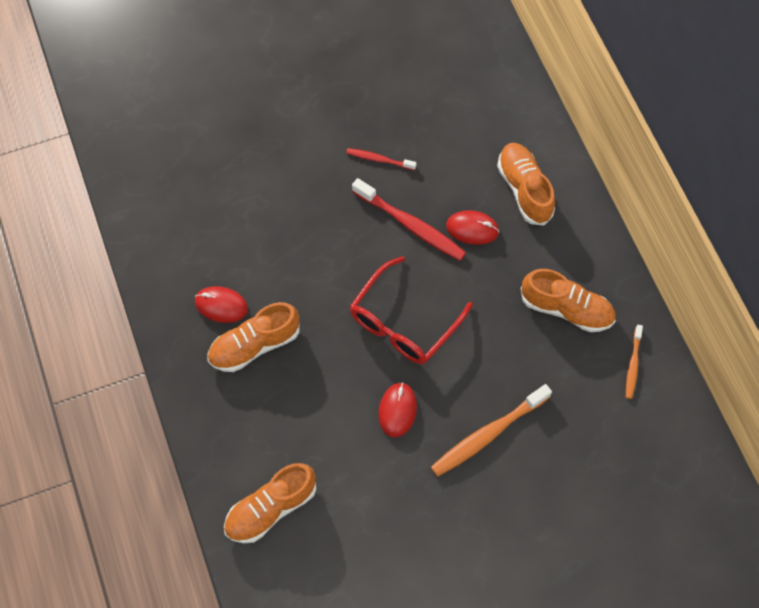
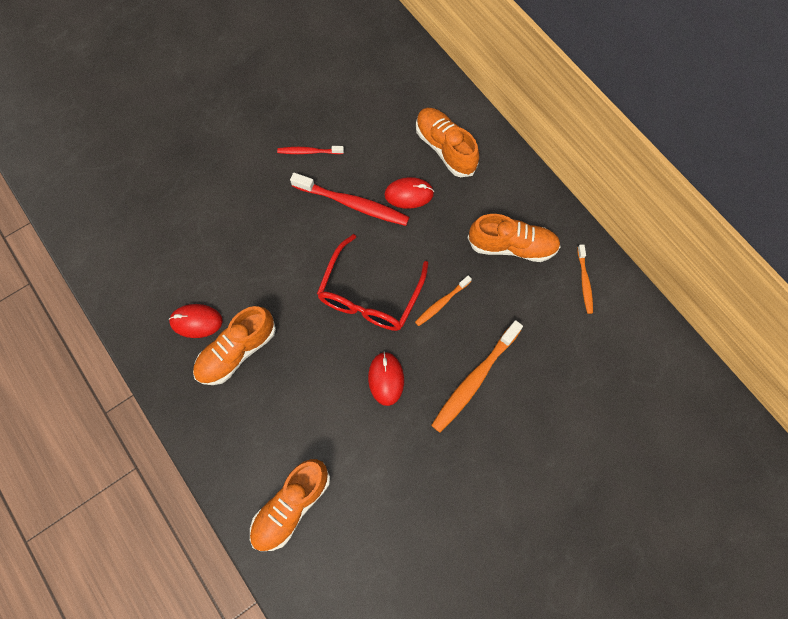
camera: 15 degrees left, 5 degrees up
(475, 349) = (441, 303): none -> orange toothbrush

